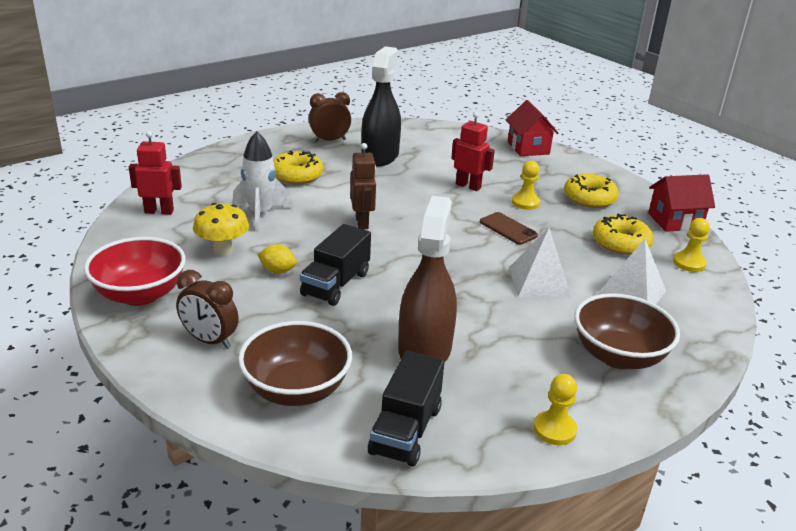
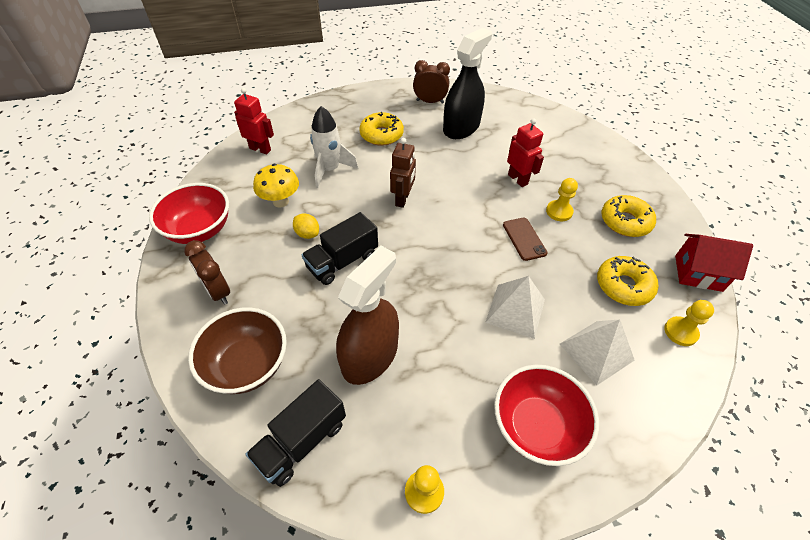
camera: 25 degrees right, 20 degrees up
(528, 148) = (601, 146): red house -> none
(618, 356) = (536, 426): brown bowl -> red bowl

